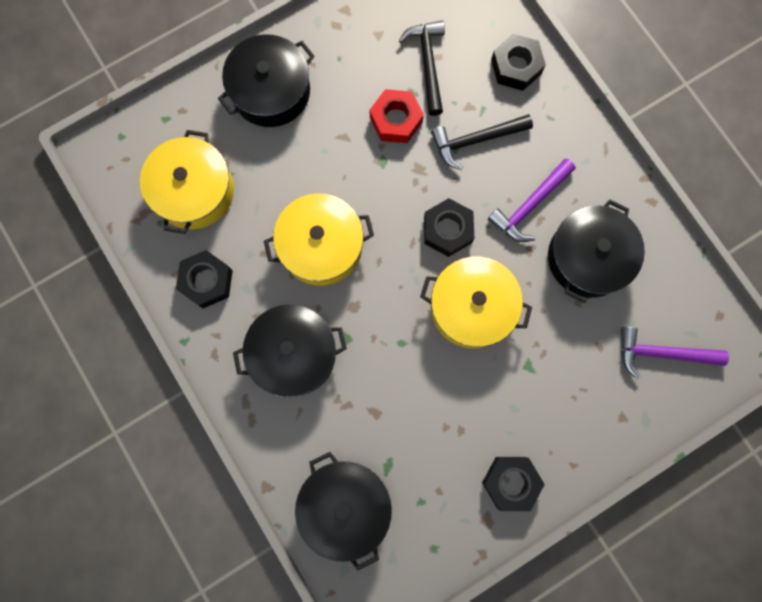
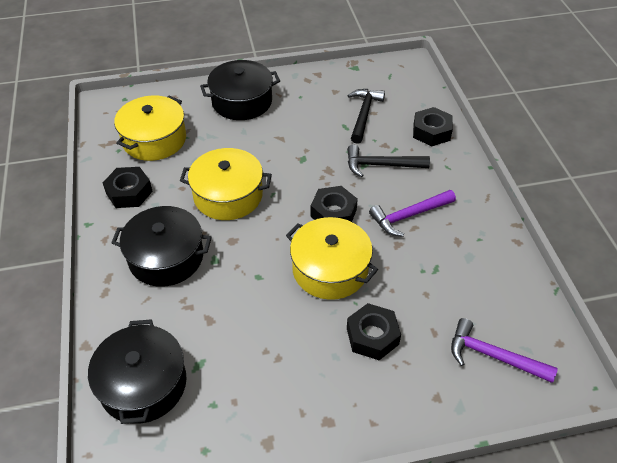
camera: 20 degrees right, 30 degrees down
(396, 120) = (325, 138): red nut -> none
(510, 482) = (305, 417): black nut -> black nut (372, 336)
(588, 258) = (446, 264): black pot -> none

